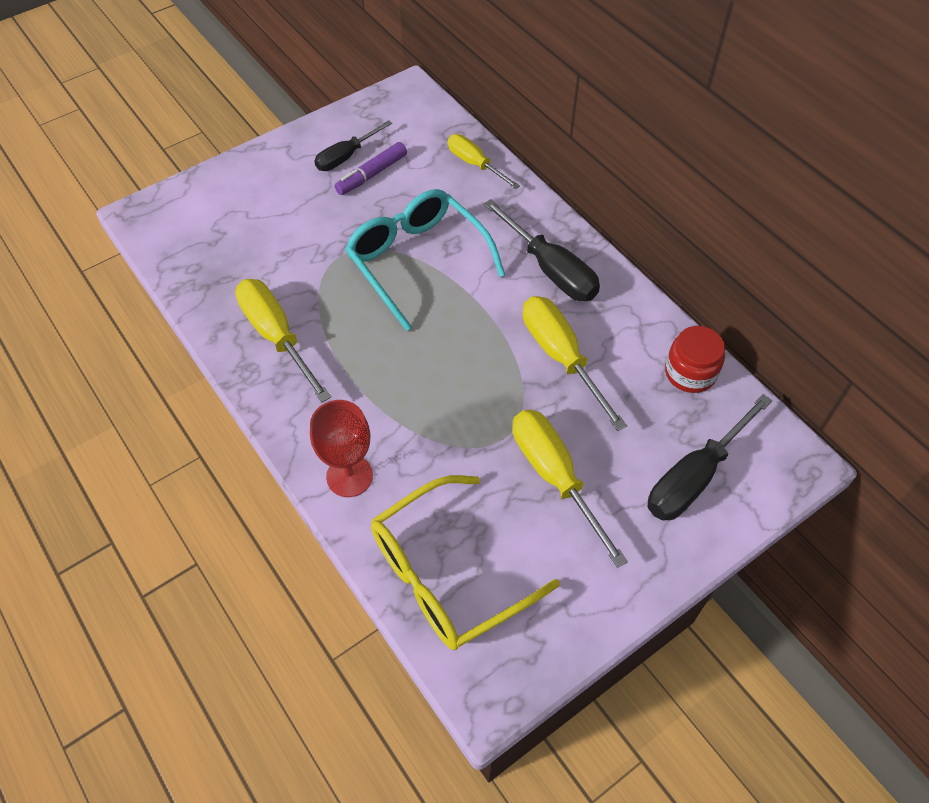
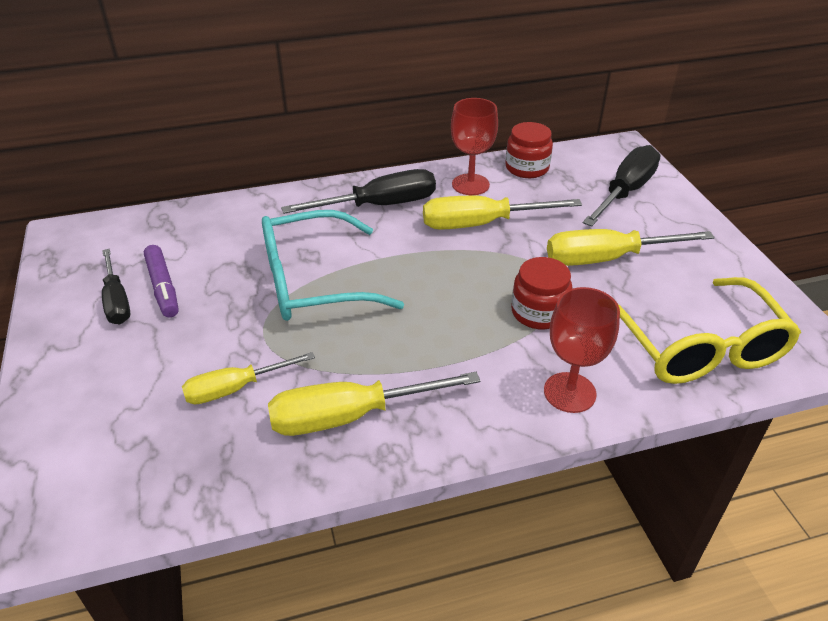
camera: 70 degrees left, 15 degrees down
(445, 433) = (538, 312): none -> red jar
(475, 164) = (213, 216): yellow screwdriver -> yellow screwdriver (235, 389)
(627, 331) = (470, 184): none -> red goblet
(694, 477) = (625, 192): black screwdriver -> black screwdriver turned 120 degrees counterclockwise

